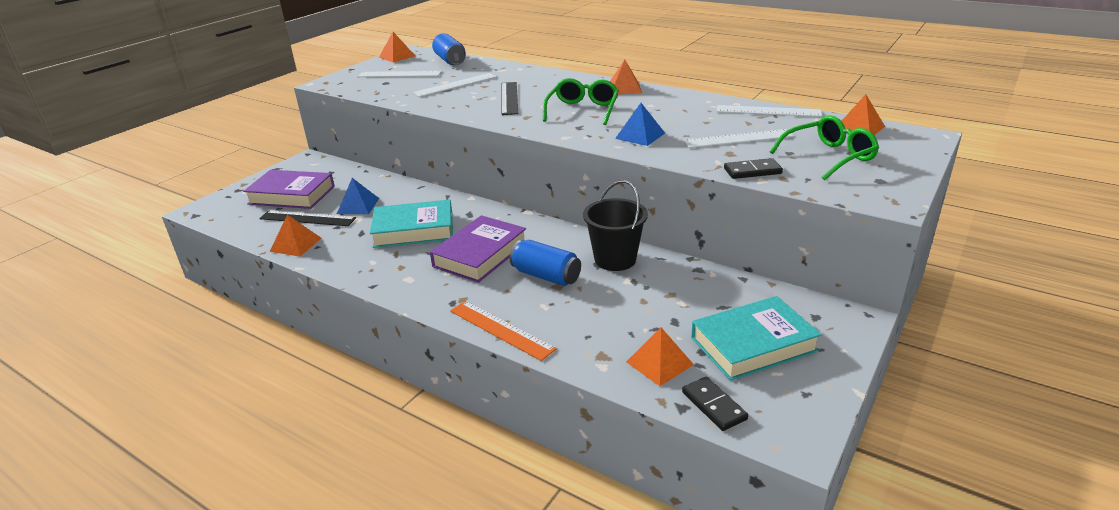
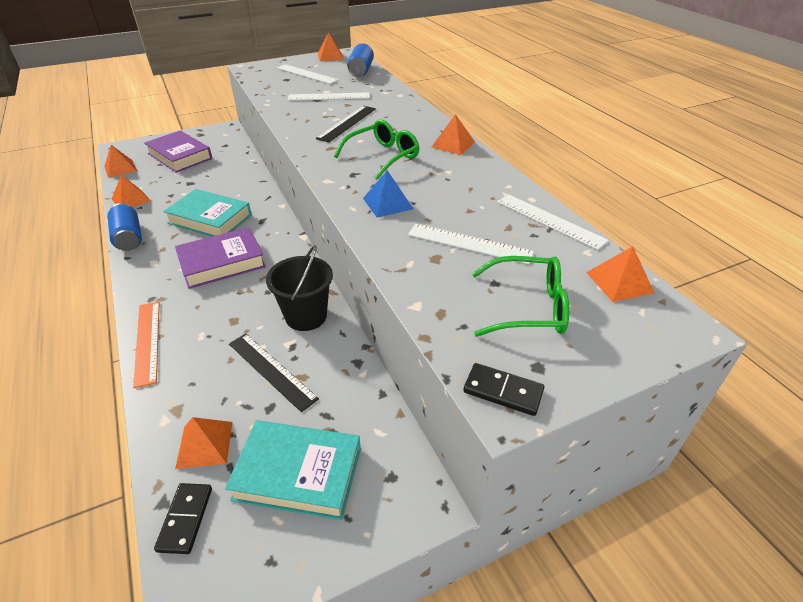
camera: 30 degrees right, 10 degrees up
(234, 225) = (120, 168): none -> orange pyramid
(307, 218) = (163, 180): black ruler -> black ruler (271, 370)
(358, 206) = (204, 182): blue pyramid -> none
(546, 276) = (238, 306): blue can -> blue can (129, 238)
(752, 171) = (423, 290): black domino -> black domino (503, 391)

